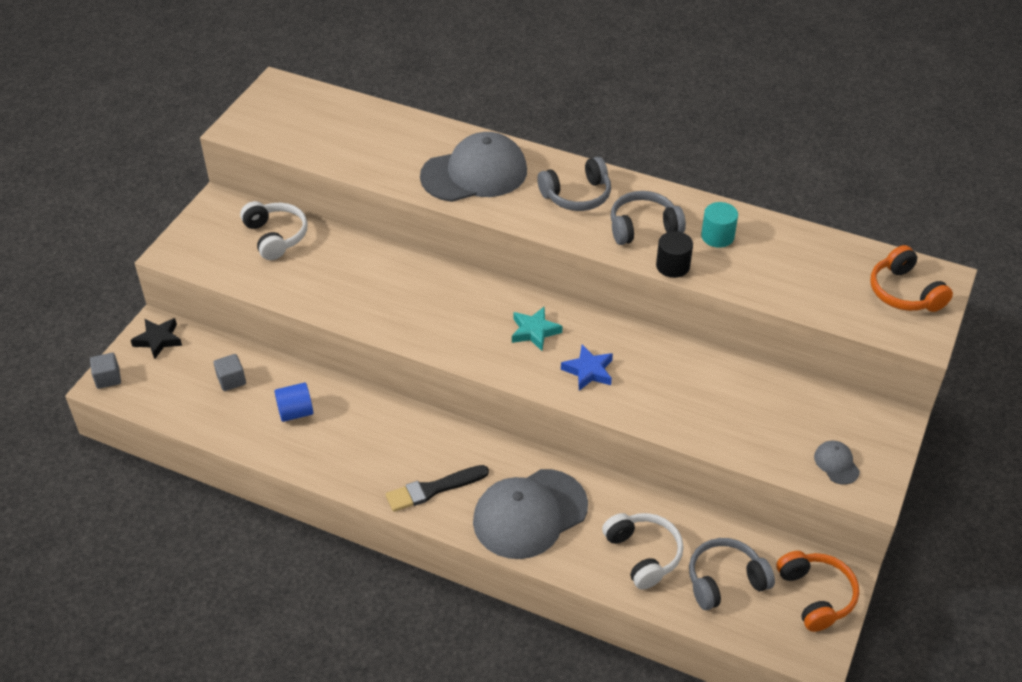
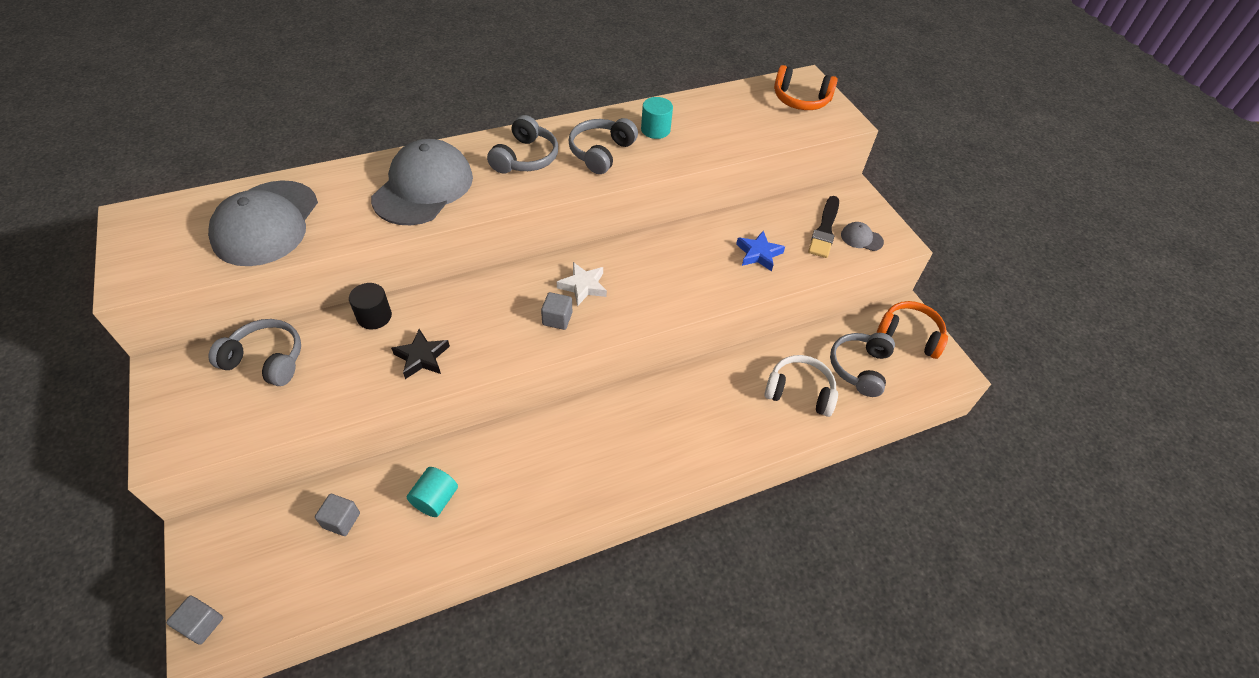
camera: 50 degrees left, 5 degrees up
(158, 340) = (218, 543): black star -> black star (422, 357)
(276, 236) = (266, 360): white headphones -> grey headphones
(295, 412) = (435, 499): blue cylinder -> turquoise cylinder
(433, 489) = (618, 466): black brush -> black brush (824, 230)
(485, 341) = (557, 319): none -> grey cube
(529, 514) = (702, 426): grey cap -> grey cap (266, 223)
(534, 331) = (583, 286): turquoise star -> white star
(588, 371) = (654, 287): blue star -> blue star (758, 254)
(672, 266) = (654, 167): black cylinder -> black cylinder (374, 316)

